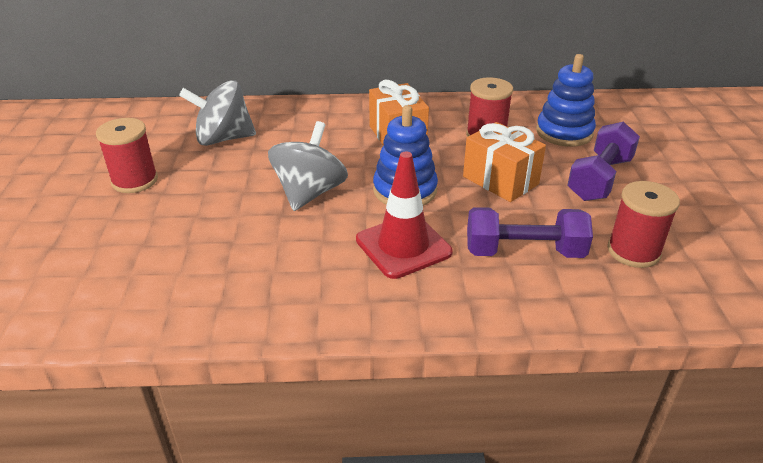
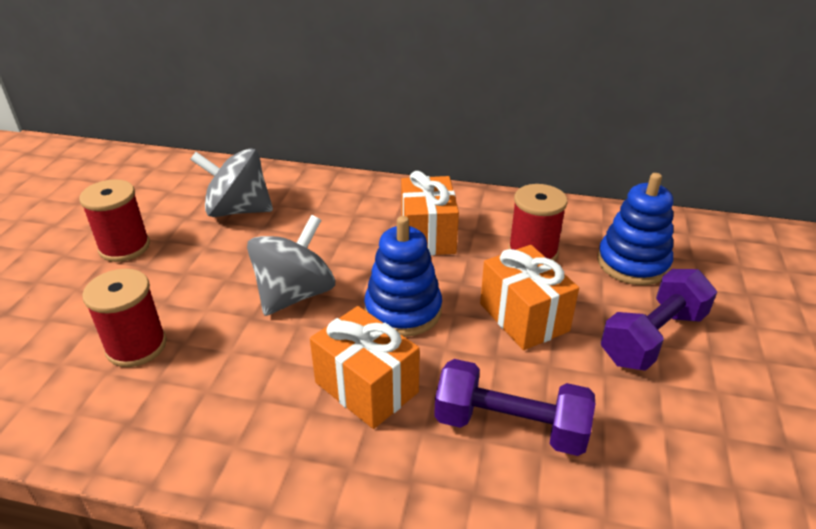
camera: 15 degrees right, 0 degrees up
(403, 246) = (366, 387): red traffic cone -> orange gift
(633, 251) = (656, 456): red spool -> red spool (136, 346)

